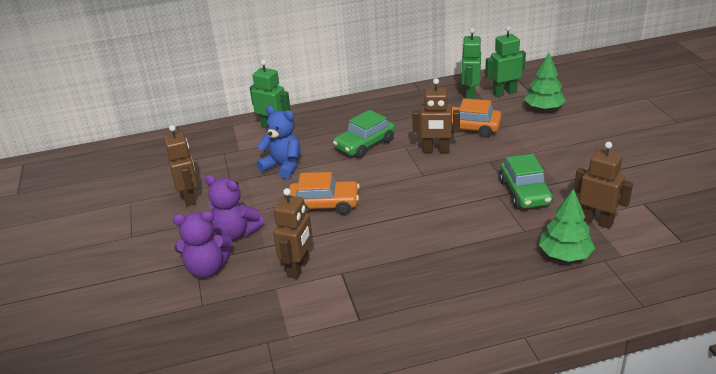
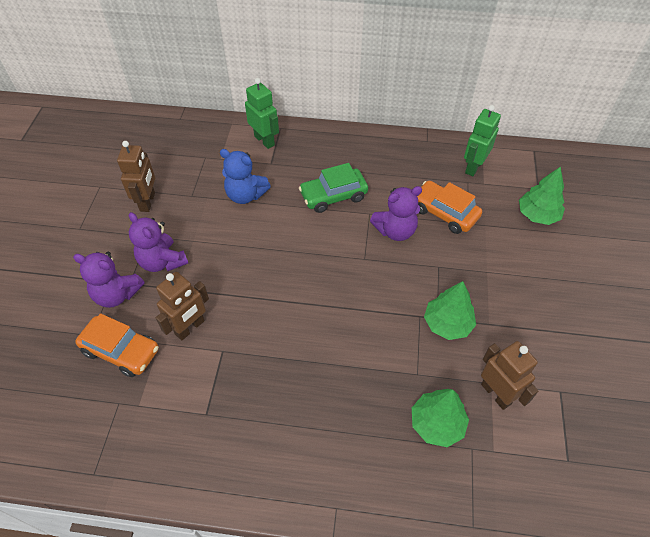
camera: 20 degrees right, 20 degrees up
(283, 166) = (245, 195): blue teddy bear -> blue teddy bear turned 150 degrees clockwise
(324, 205) = (254, 259): orange car -> orange car (121, 351)
(436, 150) = (395, 231): brown robot -> purple teddy bear
(504, 93) = (510, 177): green robot -> none
(524, 192) = (447, 324): green car -> green tree

